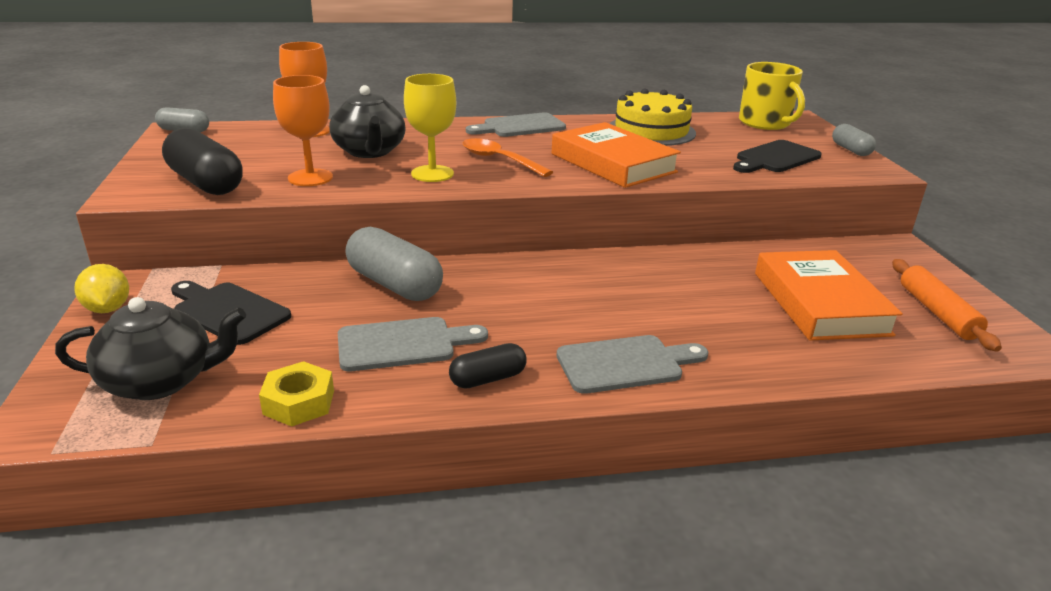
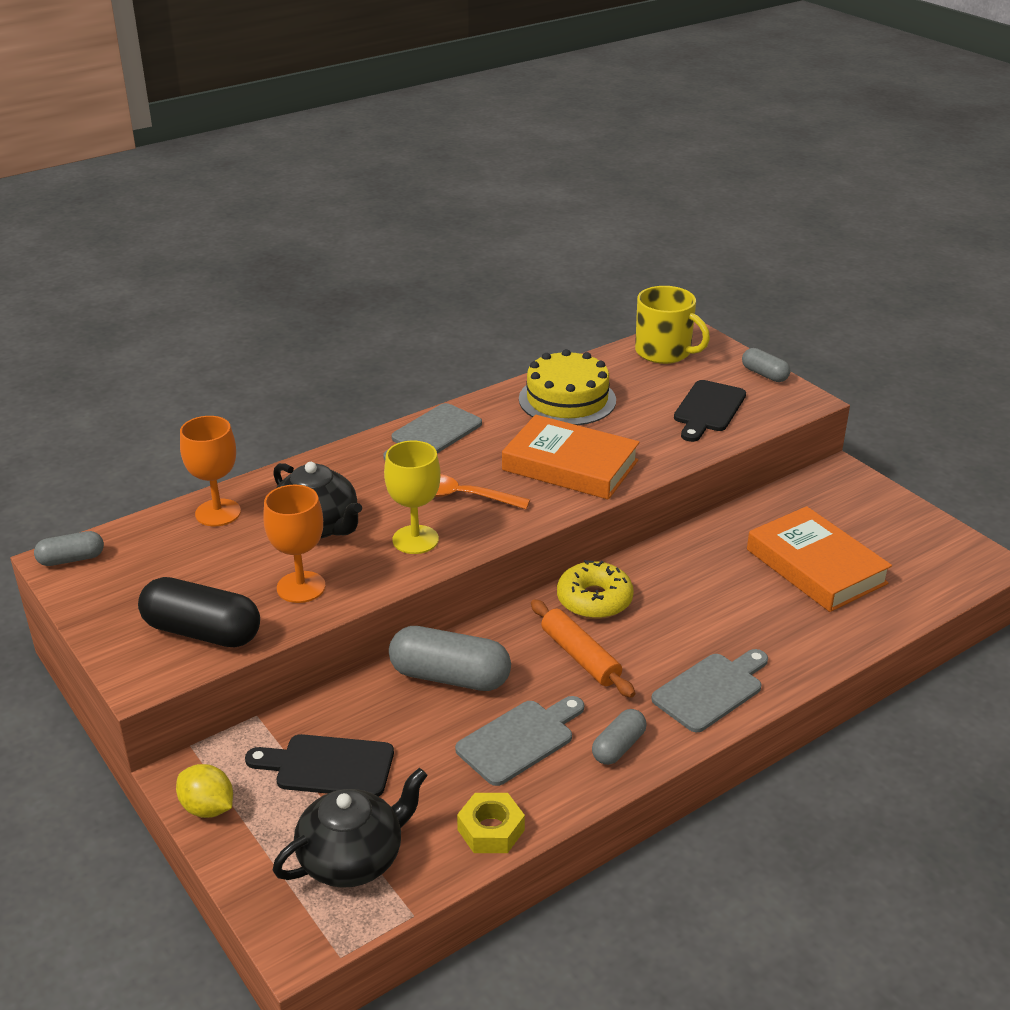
camera: 25 degrees left, 5 degrees up
(488, 379) = (618, 747): black capsule -> grey capsule
(574, 270) = (594, 600): none -> yellow donut
(937, 312) = (905, 545): orange rolling pin -> orange rolling pin (580, 656)

